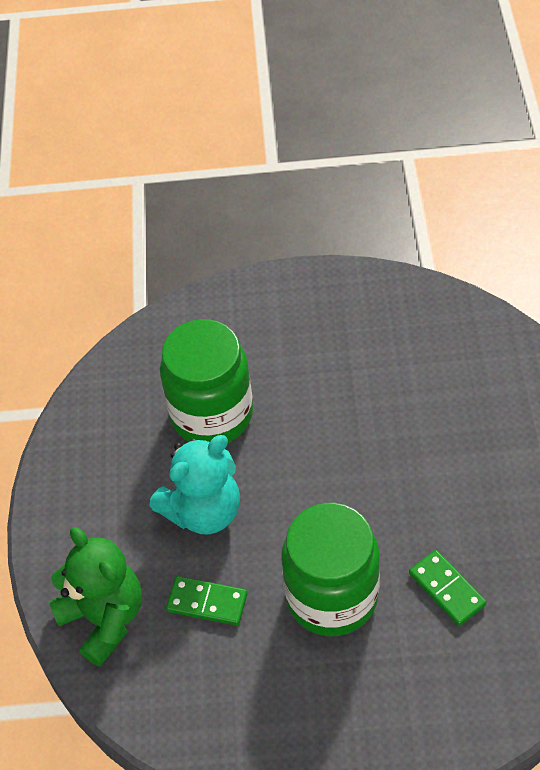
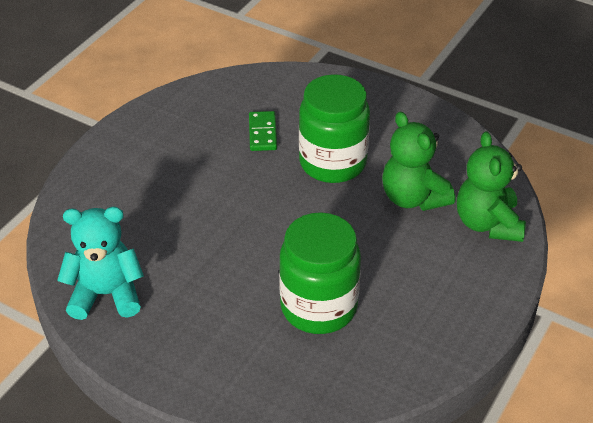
camera: 150 degrees left, 10 degrees down
(203, 511) = (376, 248): turquoise teddy bear -> turquoise teddy bear (106, 294)
(207, 602) = (413, 198): green domino -> green teddy bear

